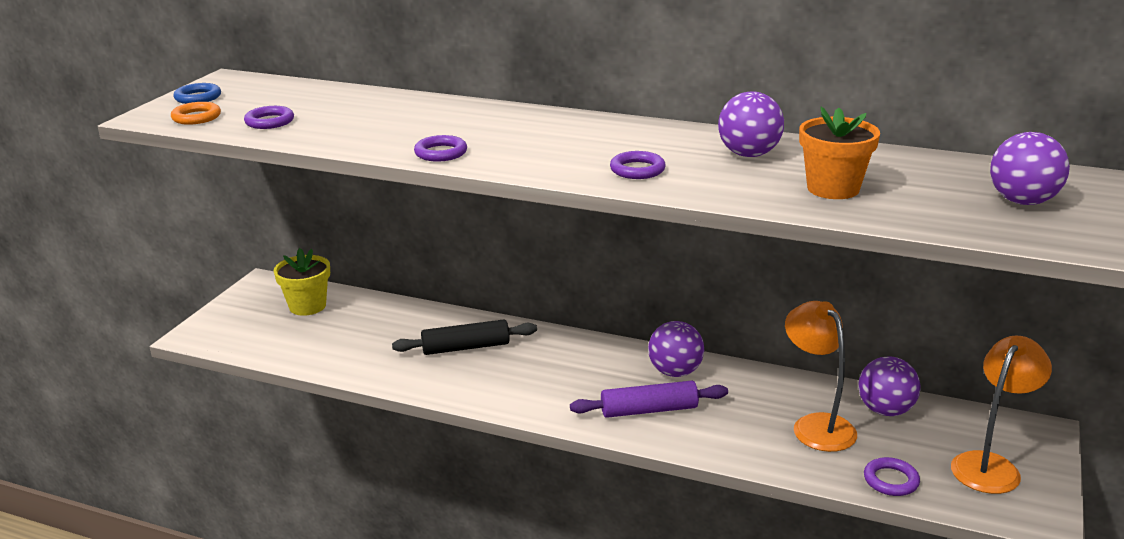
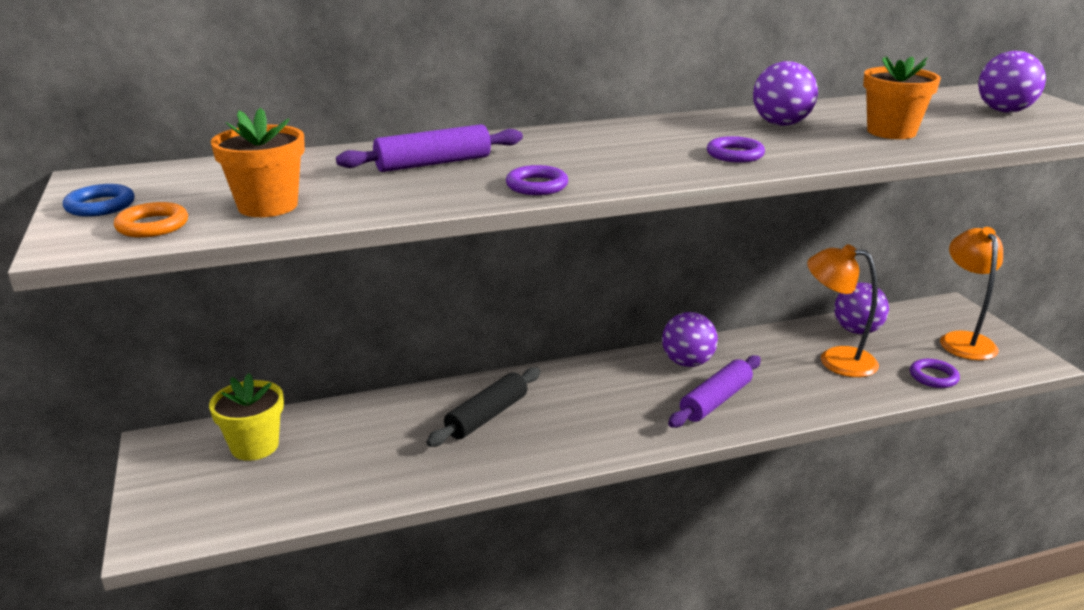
camera: 40 degrees left, 0 degrees up
(269, 121) = (268, 206): purple ring -> orange flower pot
(416, 118) = (433, 163): none -> purple rolling pin

